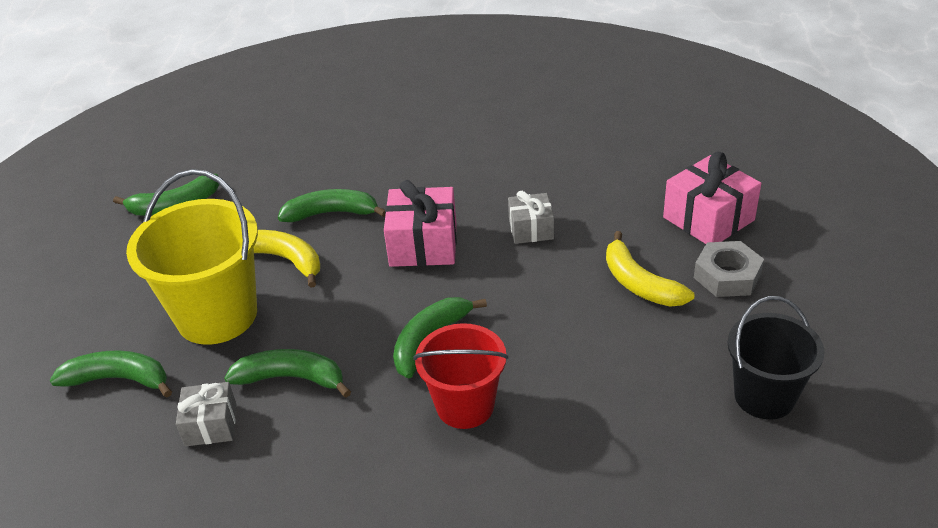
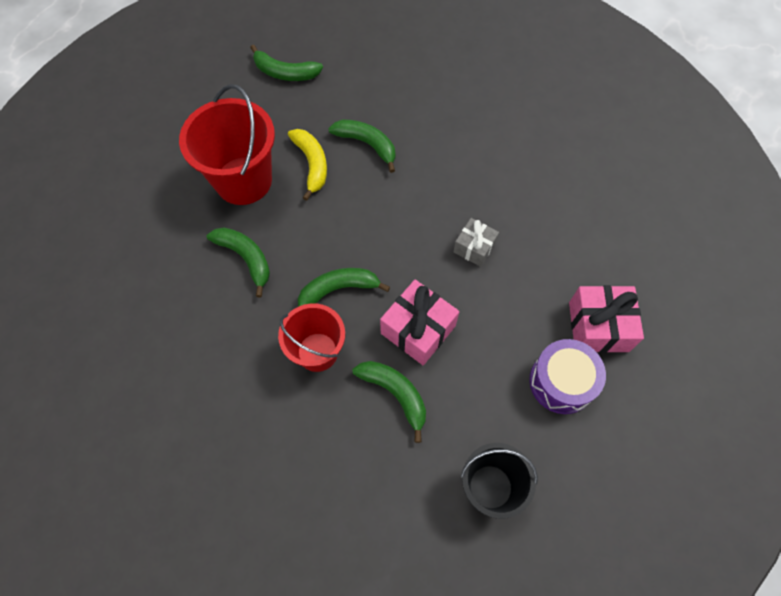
camera: 35 degrees right, 25 degrees up
(119, 379) = (163, 190): green banana -> green banana (395, 394)
(211, 425) = (183, 259): grey gift -> none
(217, 315) = (243, 180): yellow bucket -> red bucket
(423, 244) = (398, 211): pink gift -> pink gift (418, 329)
(639, 283) = (500, 344): yellow banana -> none
(727, 276) = (561, 382): grey nut -> purple drum

